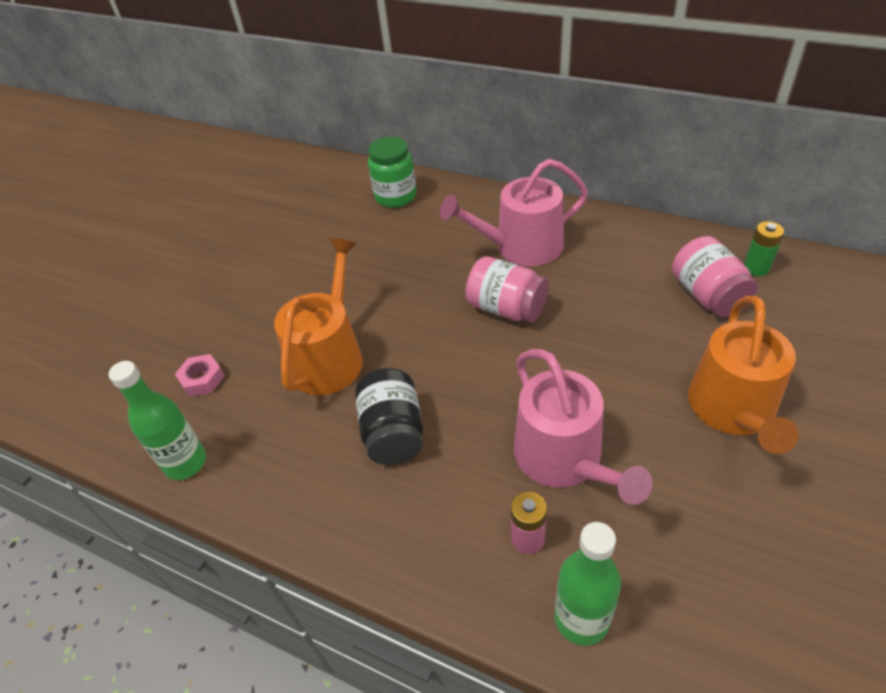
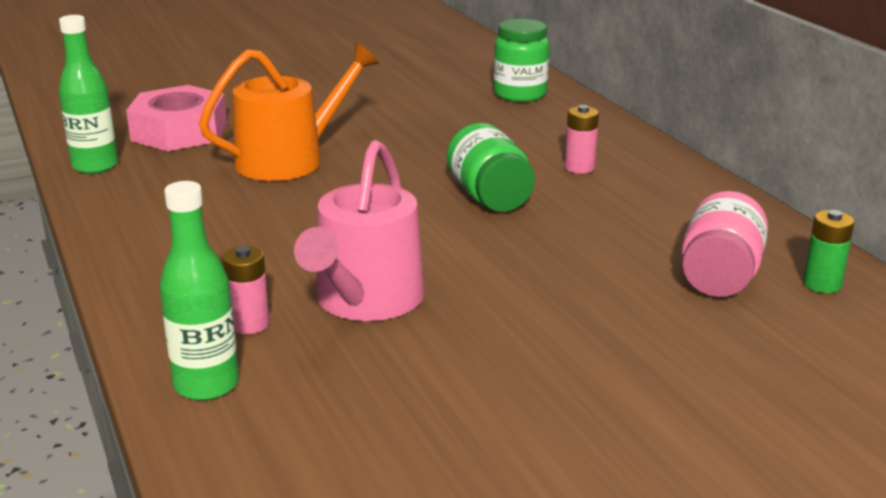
camera: 35 degrees right, 20 degrees down
(202, 379) = (179, 132): pink nut -> pink nut, size x2.07
(393, 433) = (259, 220): black jar -> none
(506, 308) = (489, 197): pink jar -> green jar
(521, 247) = (579, 168): pink watering can -> pink battery
(733, 410) = (587, 355): orange watering can -> none

